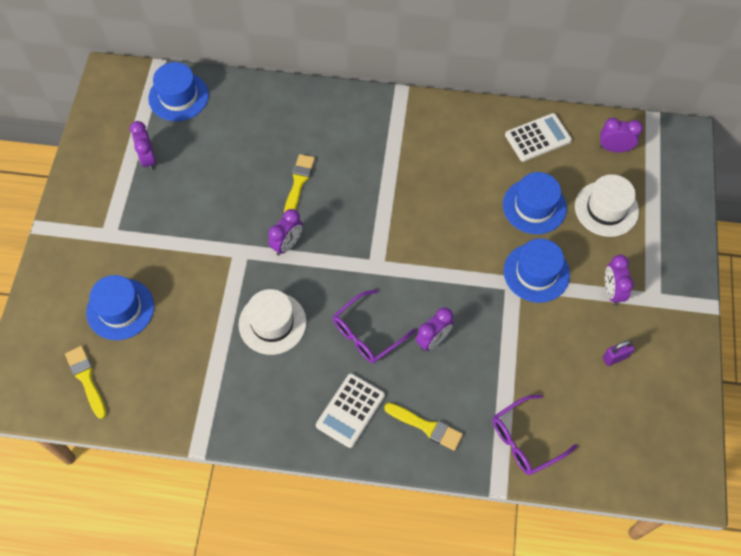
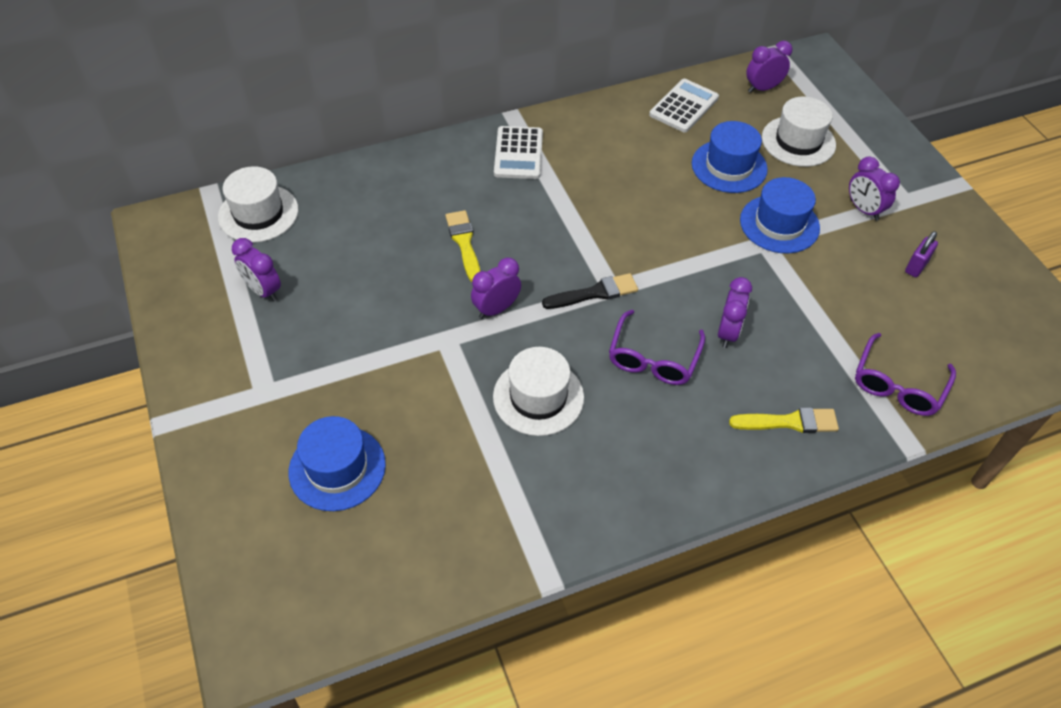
camera: 30 degrees left, 10 degrees down
(86, 379) = (346, 571): yellow brush -> none
(178, 96) = (258, 213): blue hat -> white hat
(287, 244) = (496, 309): purple clock -> purple clock turned 135 degrees counterclockwise
(350, 410) = (695, 446): white calculator -> white calculator (518, 153)
(362, 264) = (595, 293): none -> black brush

